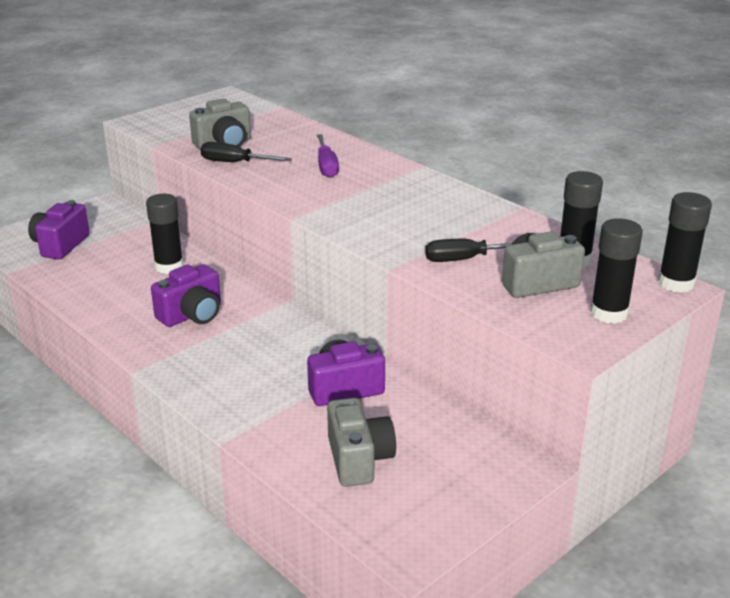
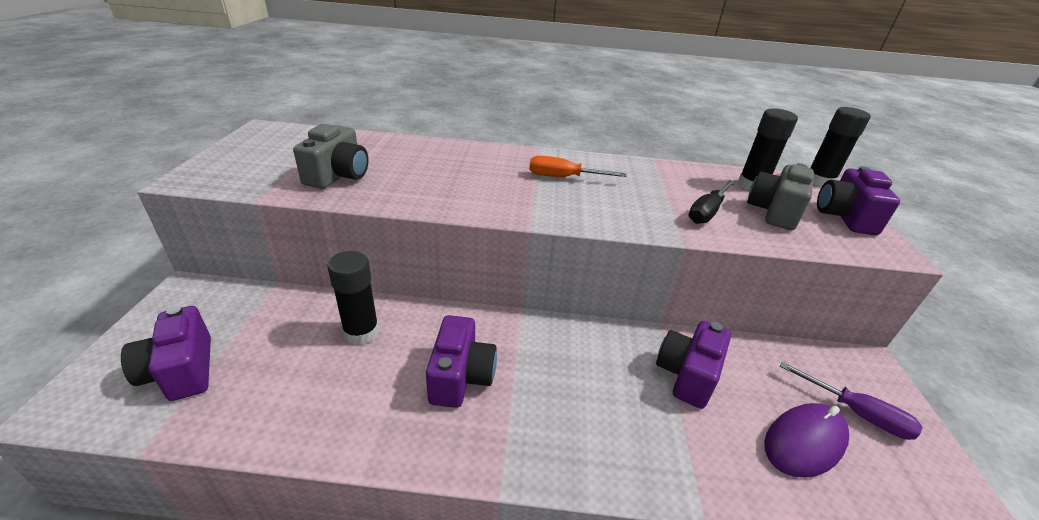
camera: 45 degrees left, 5 degrees up
(235, 163) = (381, 191): black screwdriver -> none
(326, 166) = (470, 169): purple screwdriver -> purple screwdriver (856, 413)
(359, 459) = (804, 442): grey camera -> purple mouse
(392, 195) = (563, 177): none -> orange screwdriver
(609, 313) = (844, 217): black glue stick -> purple camera

